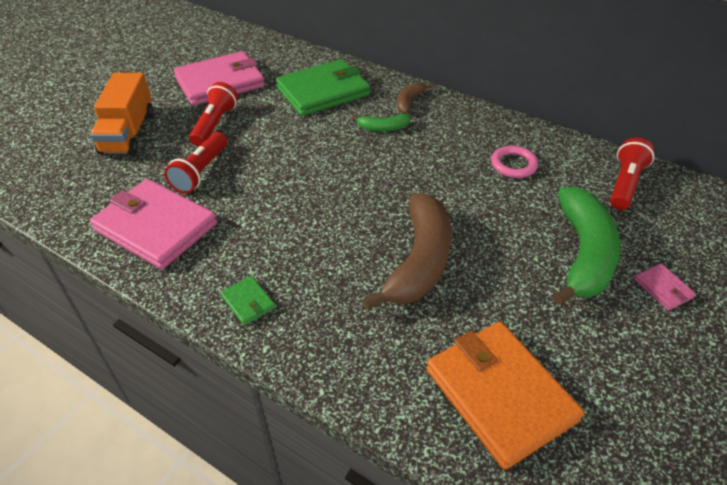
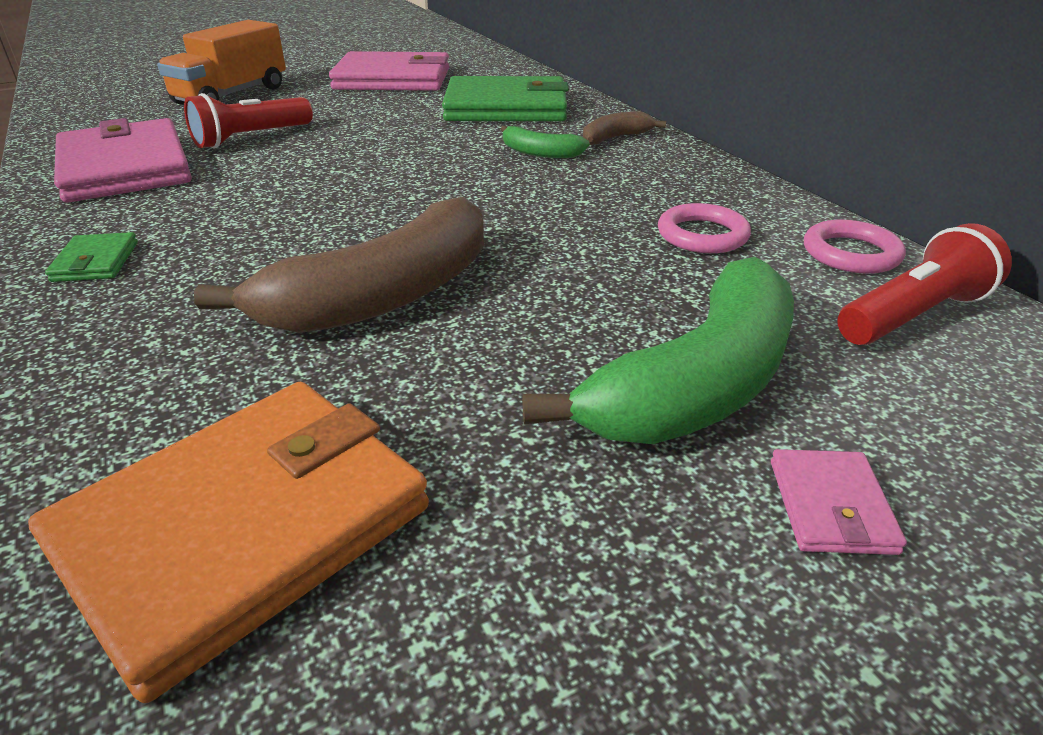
camera: 30 degrees right, 10 degrees down
(215, 124) = (332, 107): red flashlight -> none
(500, 394) = (244, 528): orange wallet -> orange wallet turned 45 degrees clockwise
(578, 154) = (851, 253): none -> pink ring

